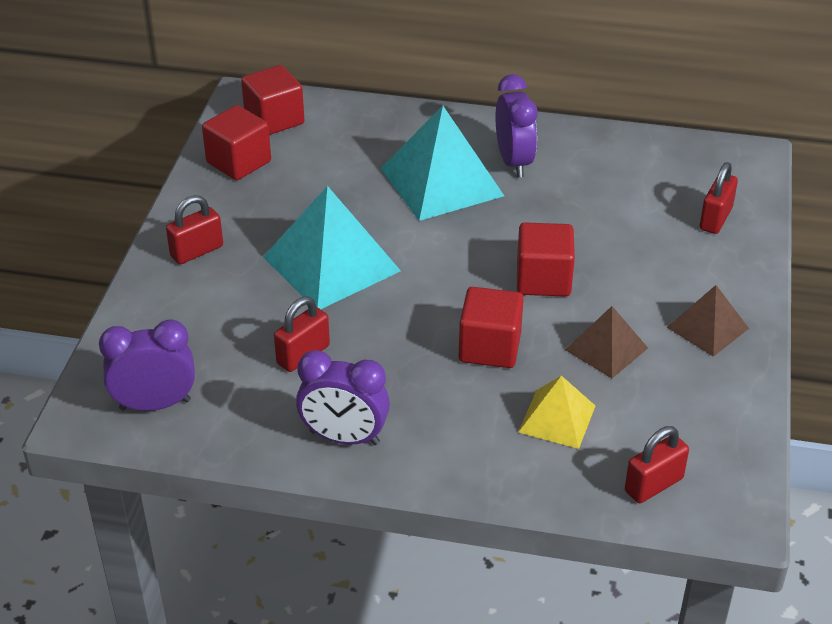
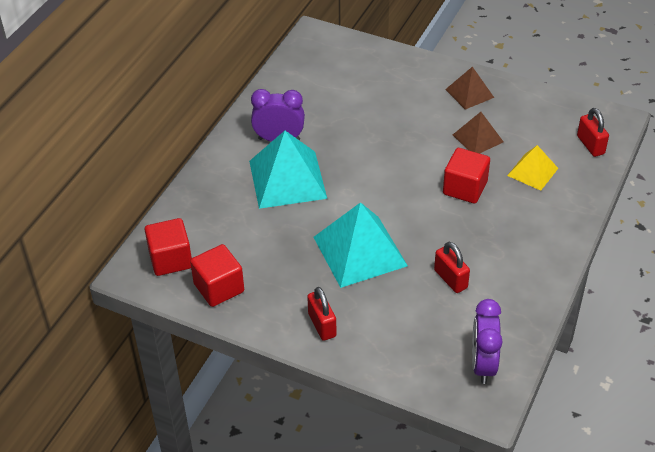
camera: 75 degrees left, 5 degrees up
(344, 437) = (531, 269): purple clock -> none
(543, 279) = (407, 151): red cube -> none
(715, 219) = (371, 65): red padlock -> none

